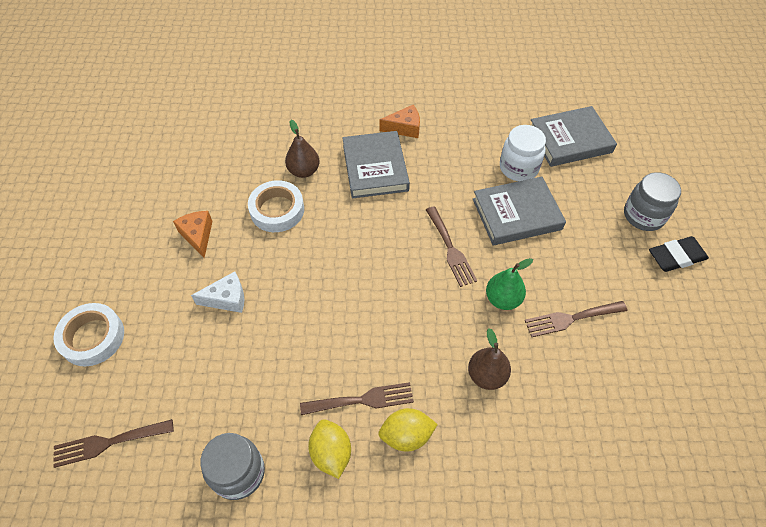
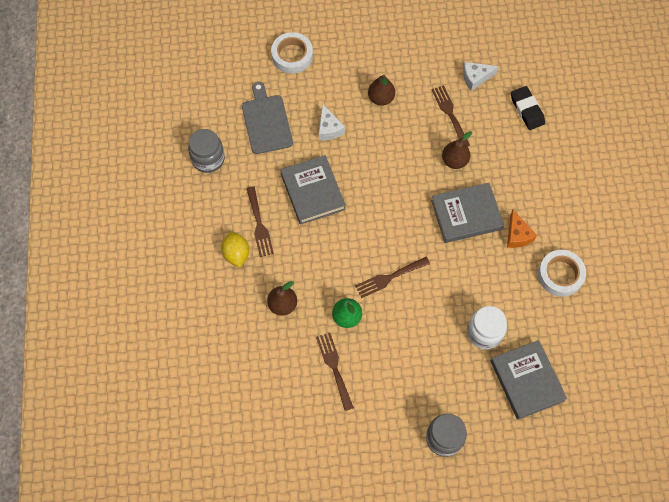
camera: 85 degrees right, 10 degrees up
(108, 443) = (223, 84): brown fork -> brown fork (450, 113)
(194, 380) = (266, 122): none -> grey cutting board
(198, 140) = (475, 78): none -> white cheese
(198, 235) = (381, 98): orange cheese -> brown pear
(277, 210) = (411, 148): white tape -> white tape (560, 275)
(331, 453) = (222, 210): yellow lemon -> none
(516, 214) = (431, 330): grey book -> grey book (312, 192)
(676, 256) = (403, 460): black eraser -> black eraser (527, 110)

